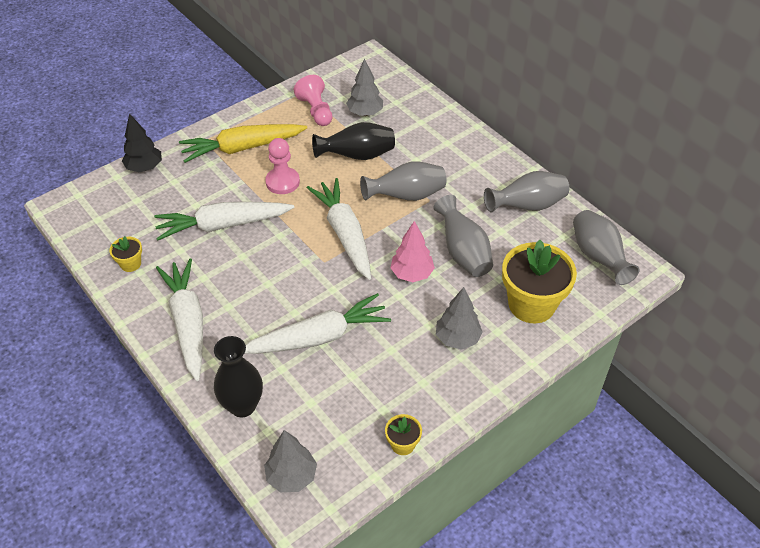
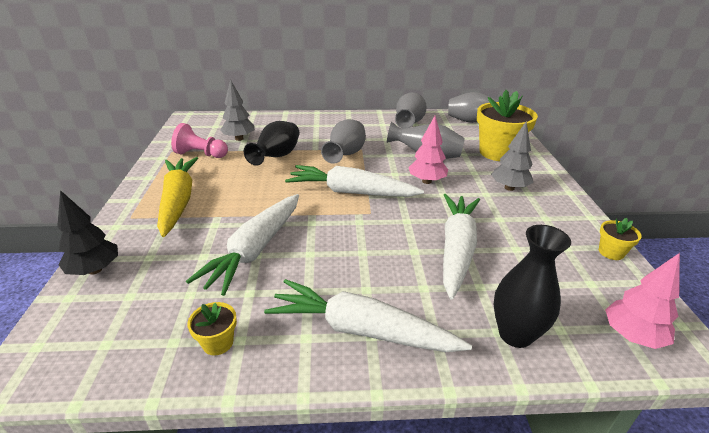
camera: 55 degrees left, 15 degrees down
(242, 148) = (178, 201): yellow carrot -> yellow carrot turned 150 degrees clockwise
(282, 182) = (252, 197): pink pawn -> none
(291, 476) = (632, 336): grey tree -> pink tree

